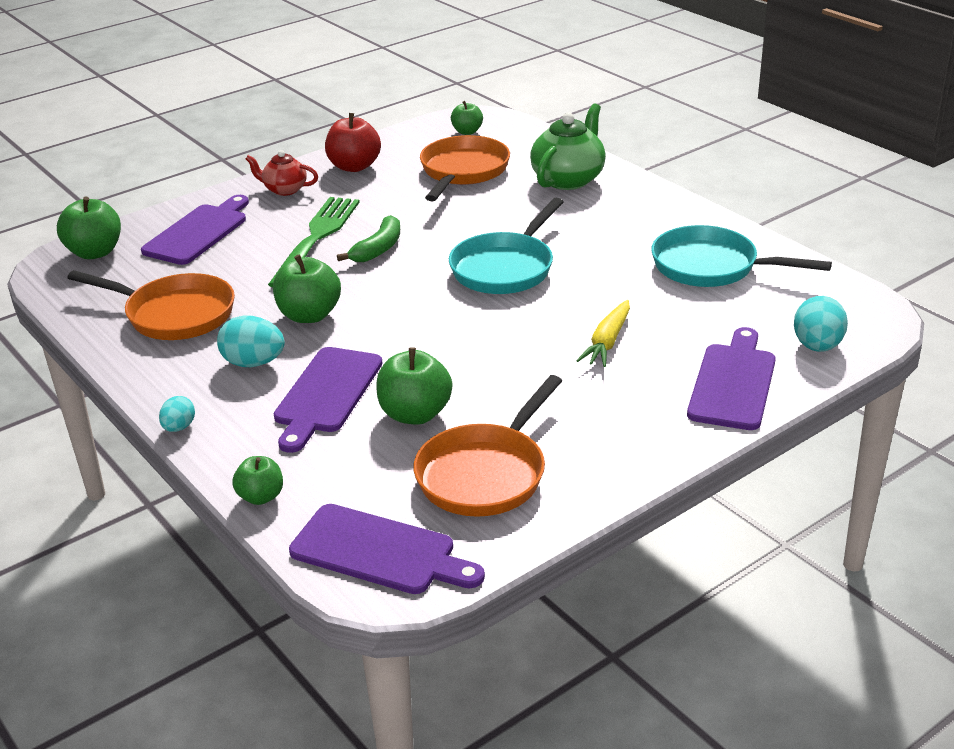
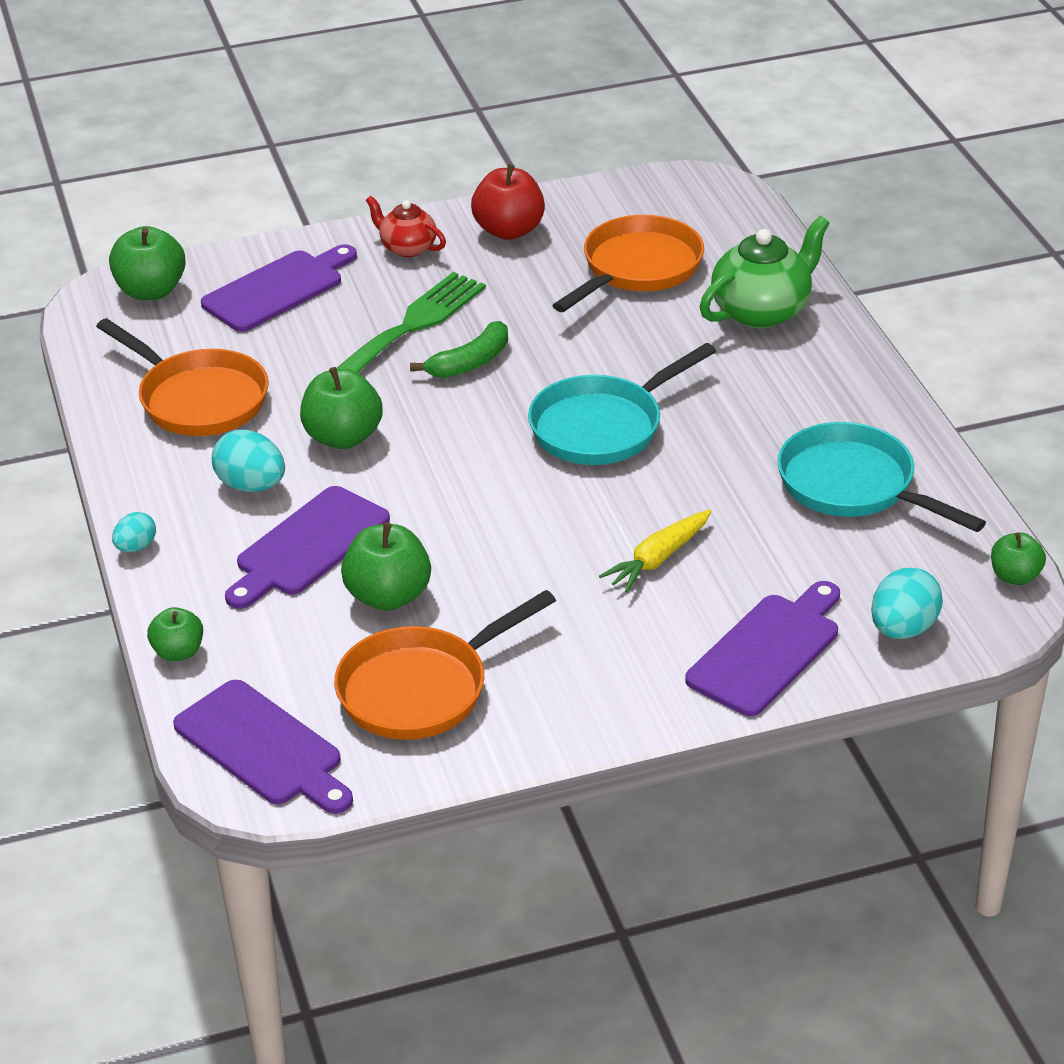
camera: 20 degrees right, 5 degrees up
(467, 132) = (680, 205): green apple -> green apple (1015, 576)

